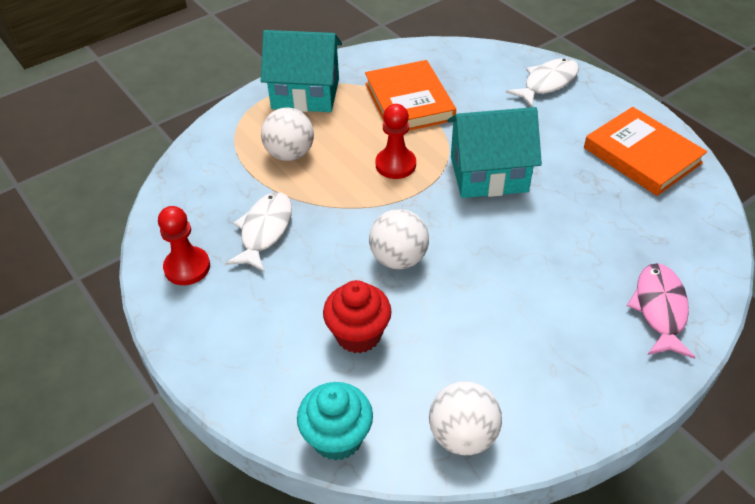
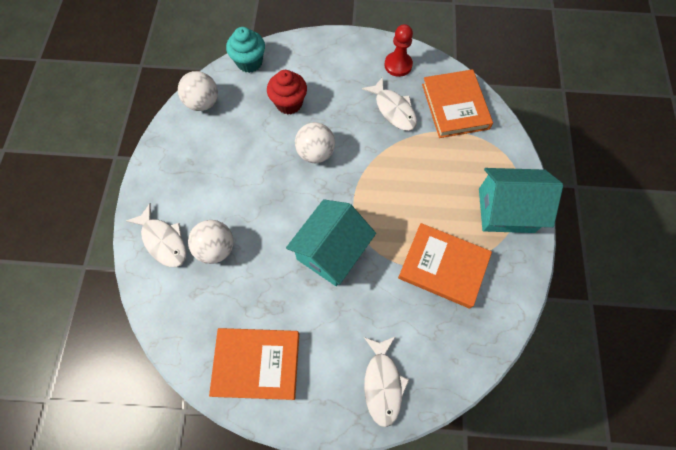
camera: 130 degrees right, 20 degrees up
(208, 185) = (455, 106): none -> orange book
(290, 154) = (448, 161): white ball -> white ball (216, 248)
(305, 94) = (506, 210): turquoise house -> turquoise house turned 45 degrees clockwise
(395, 165) = (387, 208): red pawn -> none
(659, 309) = (163, 241): pink fish -> white fish

